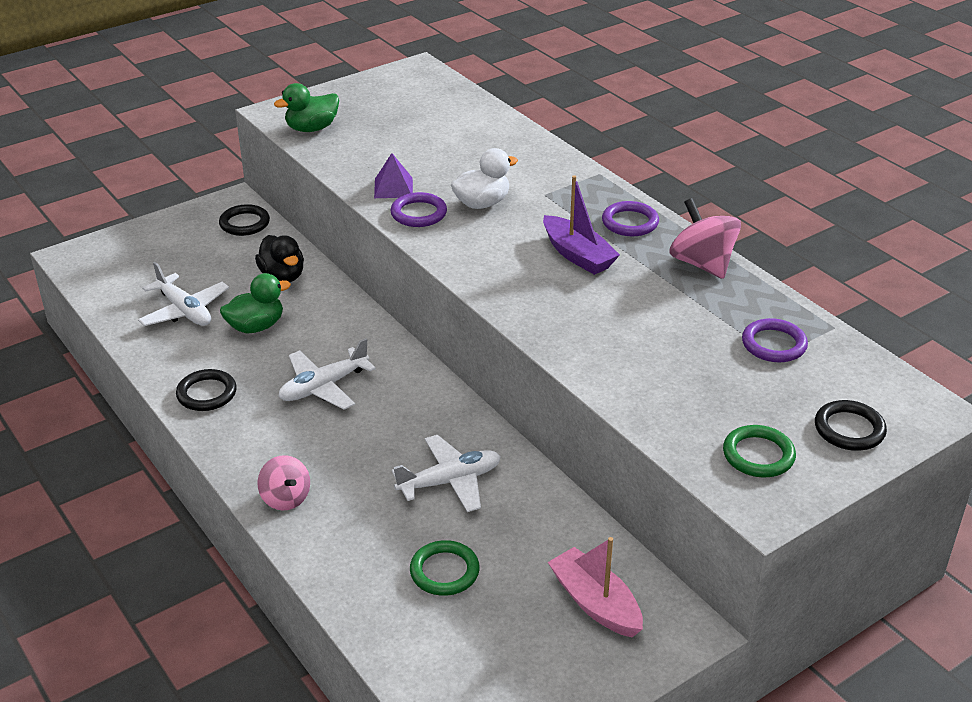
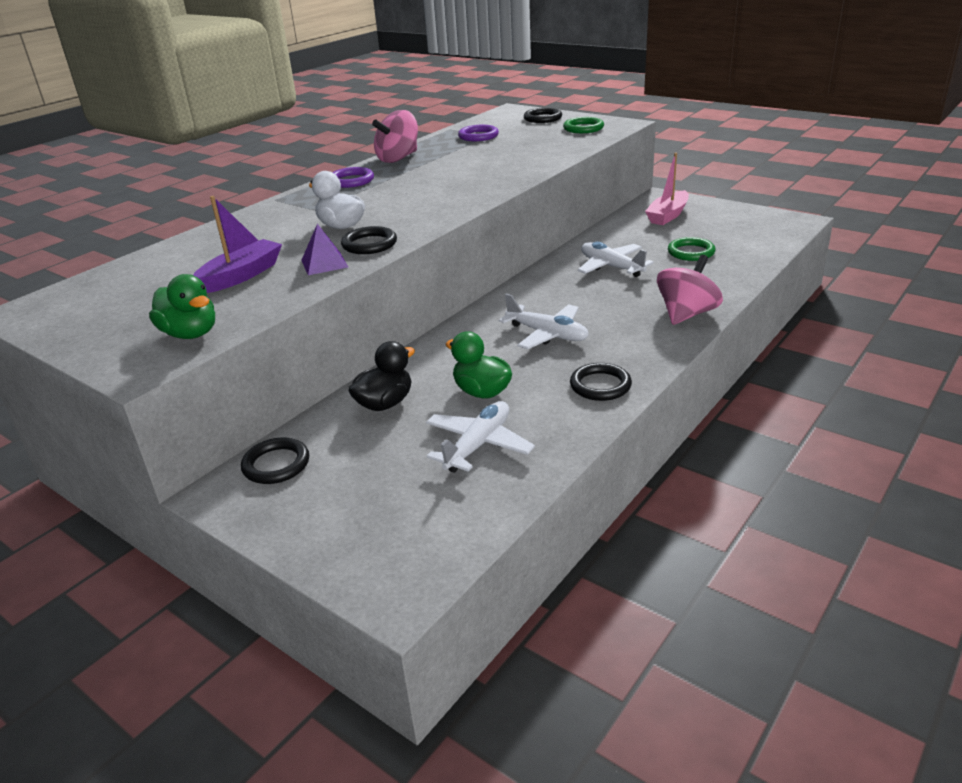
camera: 105 degrees left, 5 degrees down
(285, 498) = (686, 314): pink spinning top -> pink spinning top, size x1.54
(418, 213) = (369, 244): purple ring -> black ring
(577, 255) = (407, 187): purple boat -> purple boat (241, 275)

